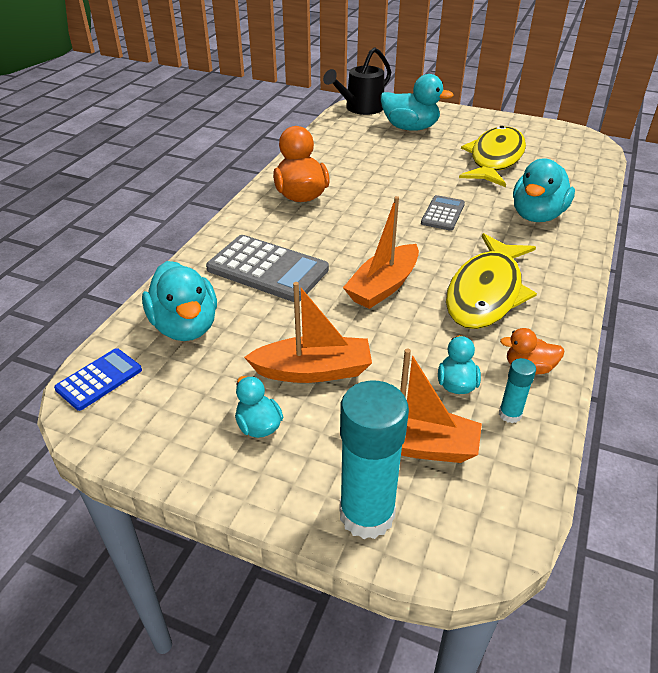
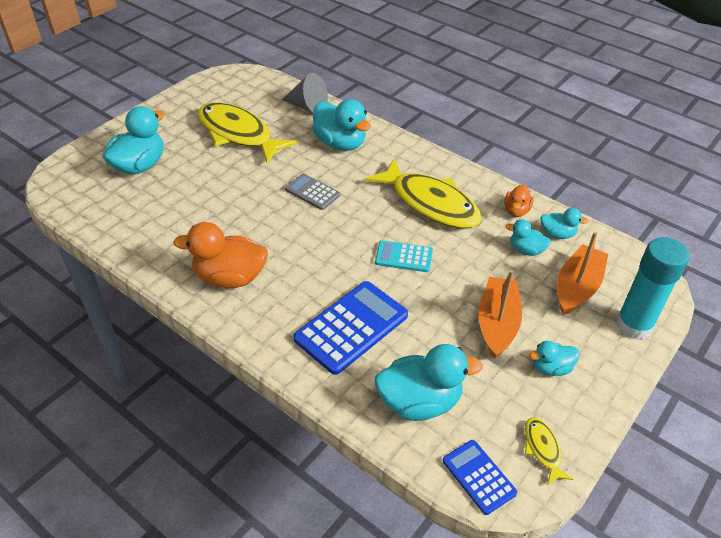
camera: 75 degrees left, 5 degrees up
(137, 427) = (543, 449): none -> yellow fish
(267, 269) = (351, 327): grey calculator -> blue calculator
(360, 108) = (64, 188): black watering can -> none
(383, 286) = (404, 257): orange boat -> turquoise calculator
(510, 414) = (557, 234): turquoise glue stick -> turquoise duck
(579, 185) = (308, 107): none -> grey cone

